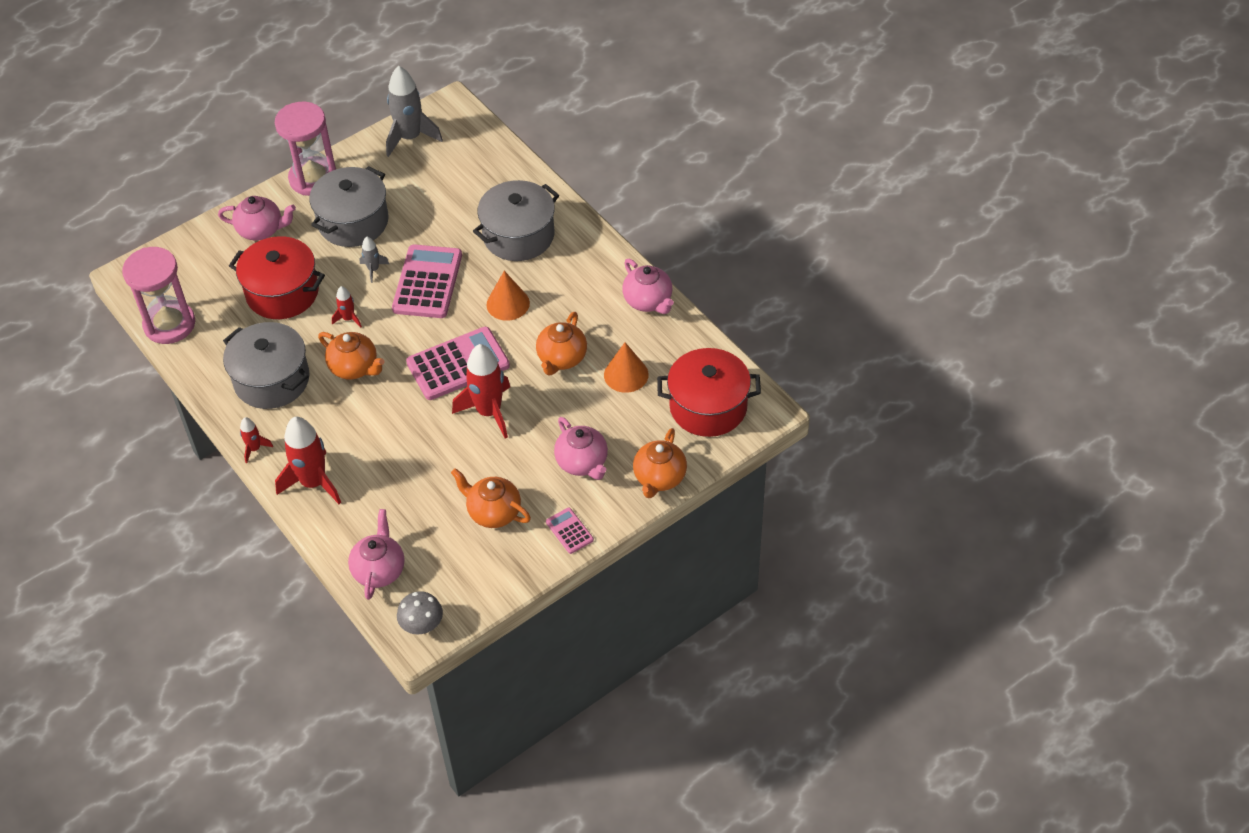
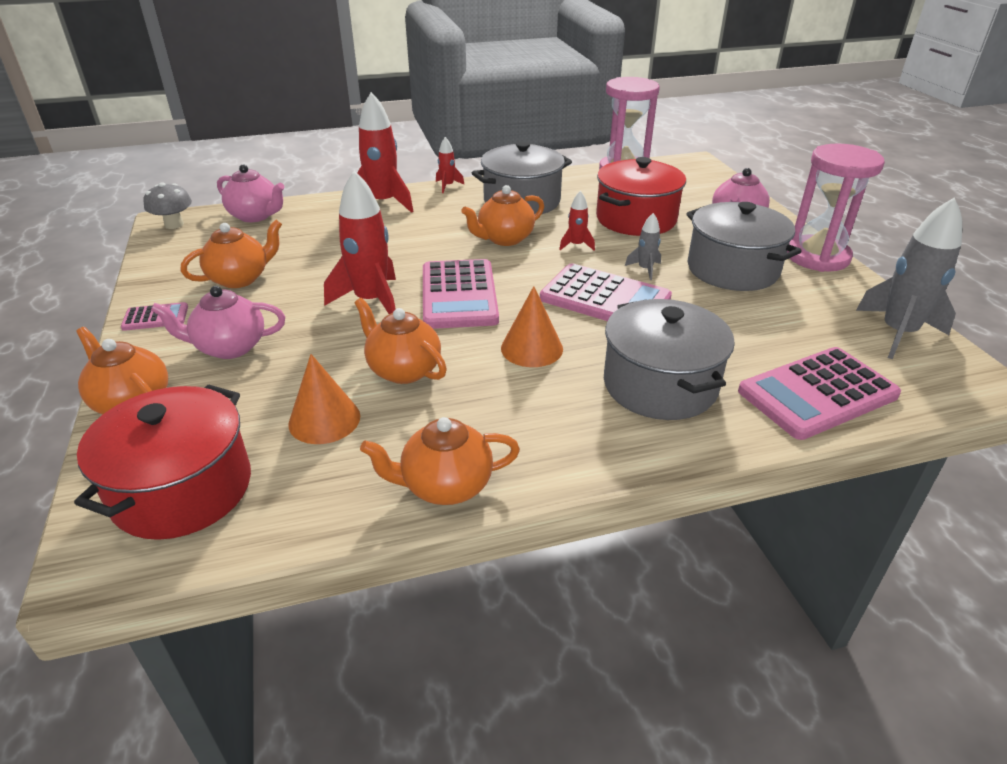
camera: 110 degrees right, 15 degrees down
(495, 169) = (817, 394): none -> pink calculator
(648, 301) = (445, 486): pink teapot -> orange teapot

